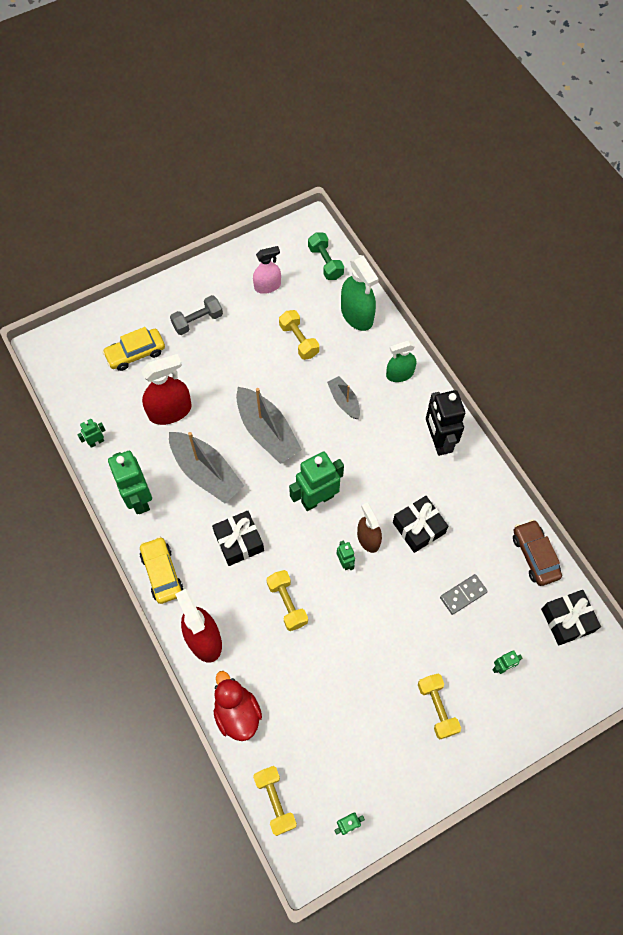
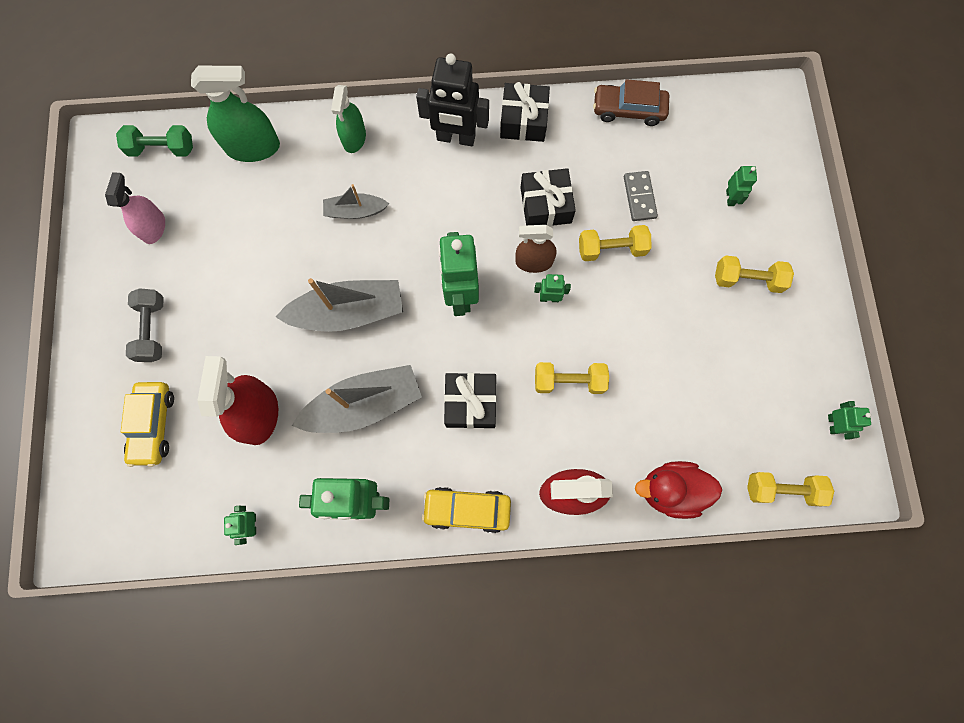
camera: 65 degrees left, 10 degrees up
(299, 340) = (249, 224): yellow dumbbell -> yellow dumbbell (611, 249)
(567, 620) = (708, 115): black gift -> black gift (523, 120)

